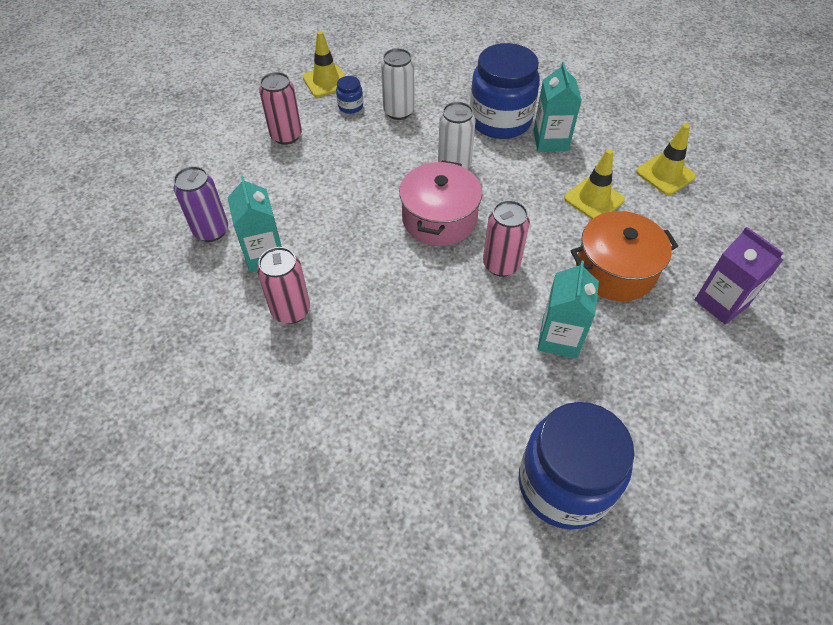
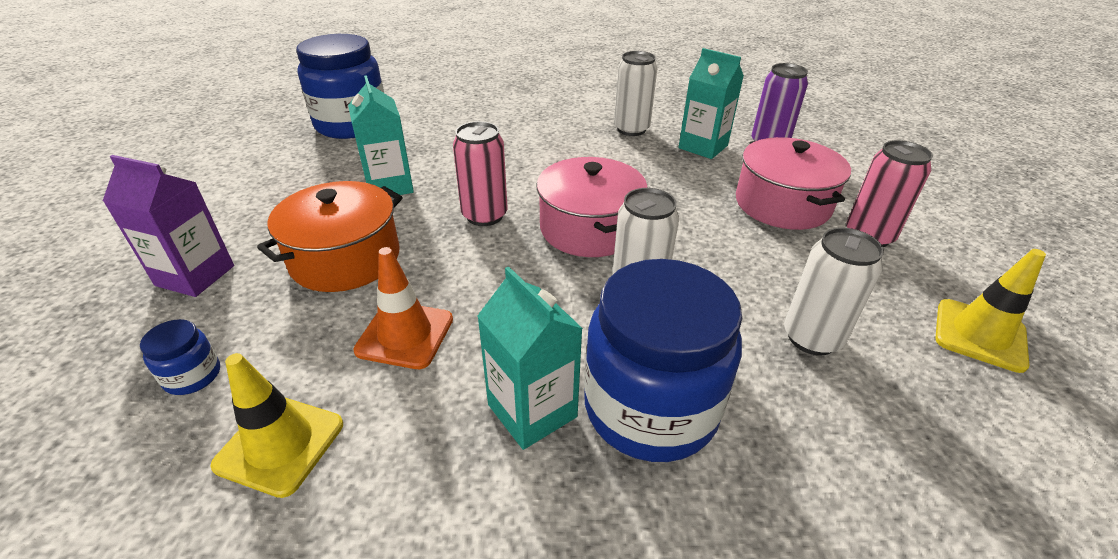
camera: 145 degrees right, 15 degrees down
(291, 311) = (631, 129): pink can -> white can
(296, 177) = (782, 204): none -> pink pot
(350, 106) = (879, 311): blue jar -> blue jar (193, 376)
(594, 199) = (405, 335): yellow traffic cone -> orange traffic cone

